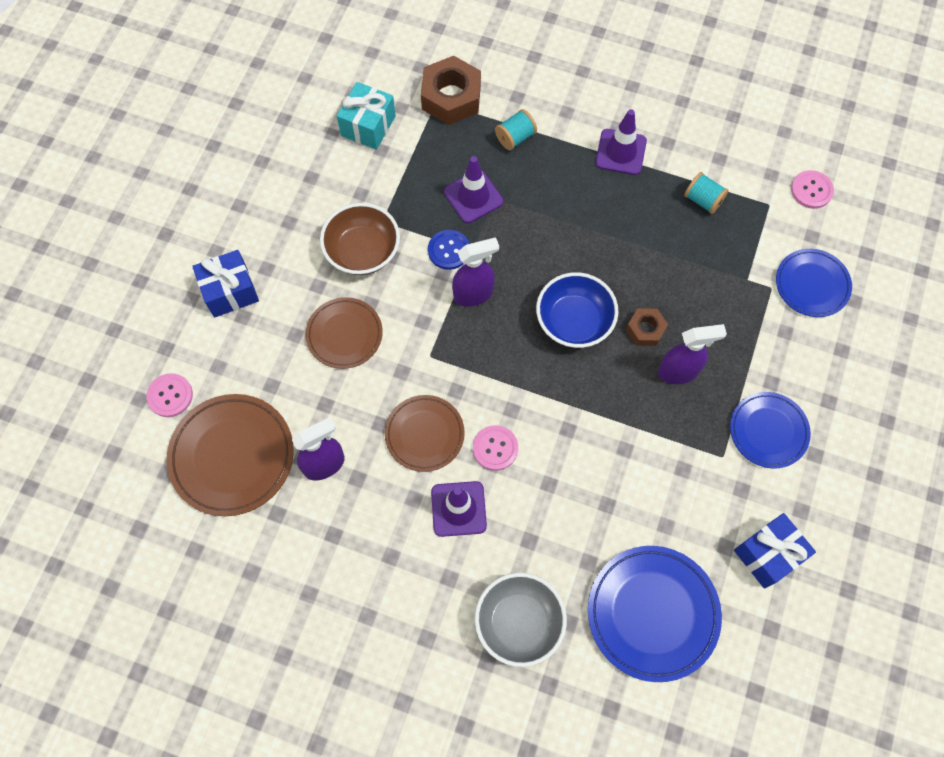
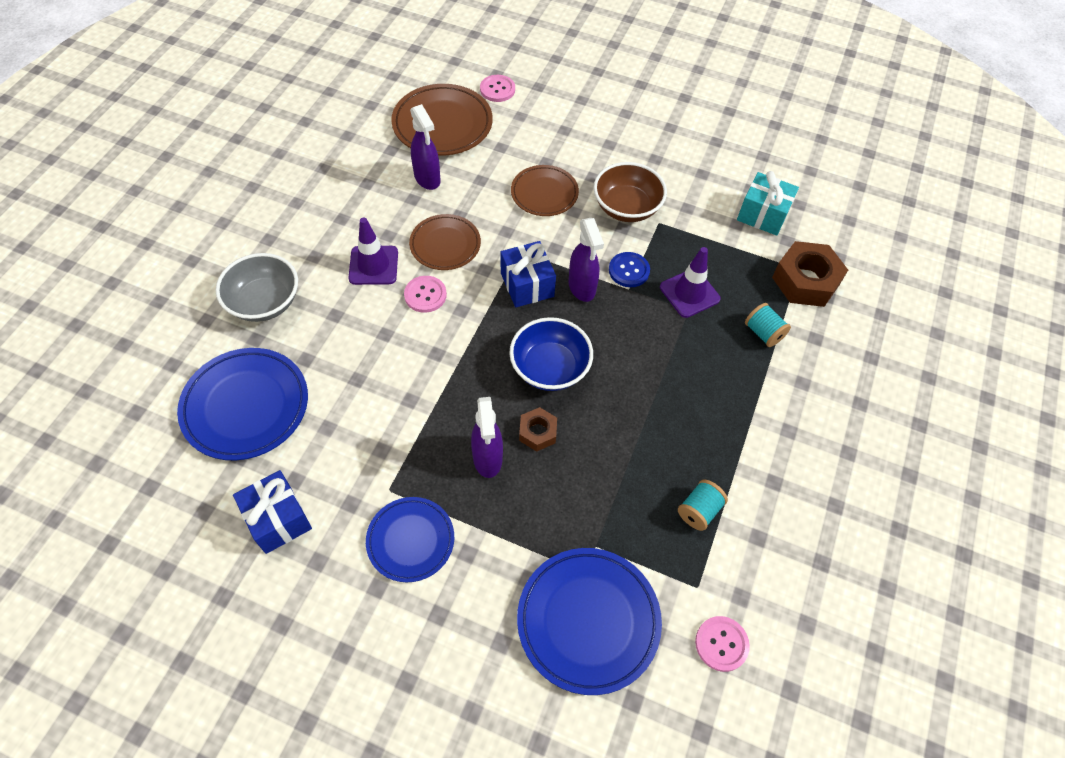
camera: 90 degrees right, 10 degrees down
(230, 291) = (587, 122): blue gift -> blue gift (527, 285)
(620, 152) = (755, 431): purple traffic cone -> none
(812, 285) = (588, 621): blue plate -> blue plate, size x1.56

